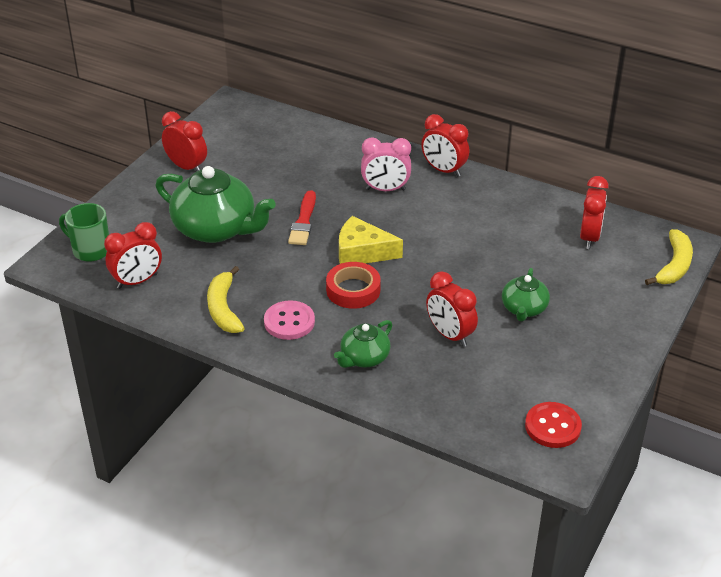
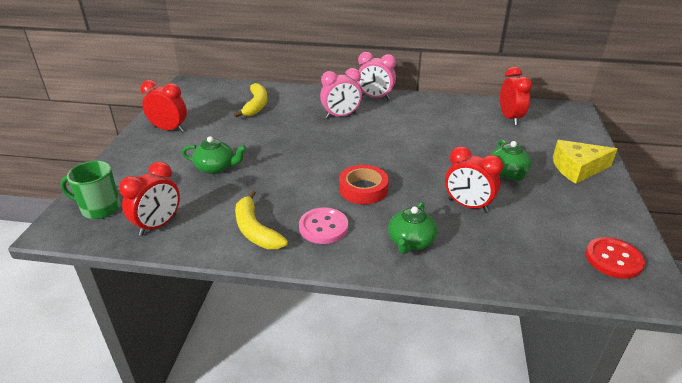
camera: 20 degrees left, 5 degrees down
(216, 229) = (216, 167): green teapot -> green teapot, size x0.53
(303, 221) = (289, 148): red brush -> none
(362, 252) = (351, 160): yellow cheese -> yellow cheese (577, 168)
(444, 170) = (375, 97): red clock -> pink clock
(674, 266) = (581, 124): yellow banana -> yellow banana (256, 106)

